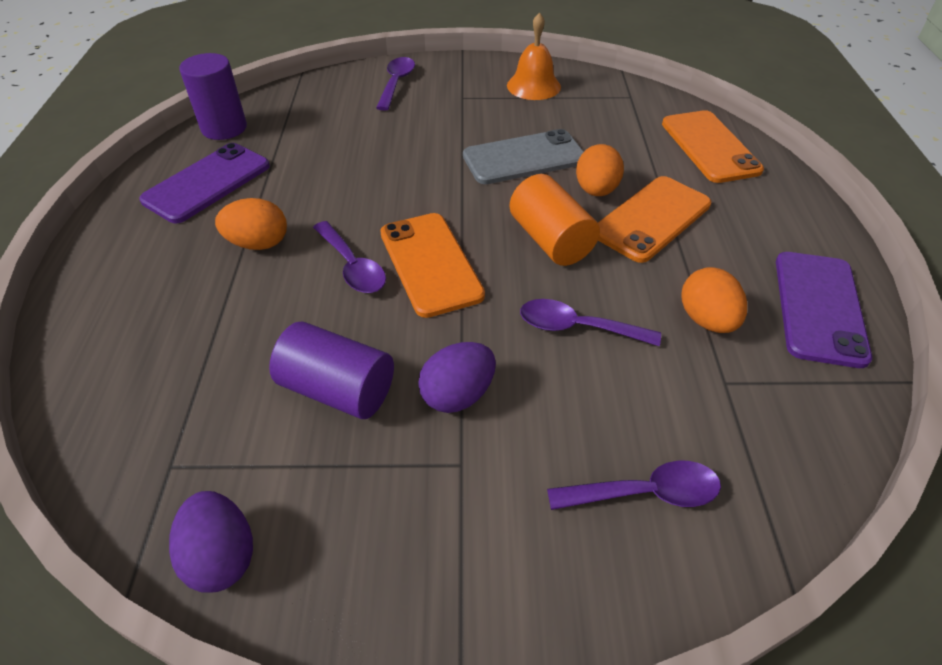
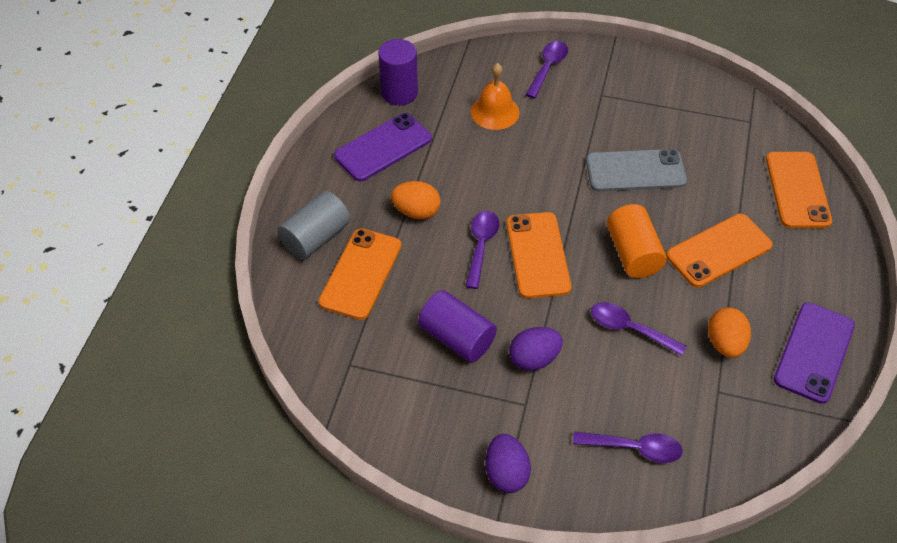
camera: 15 degrees right, 5 degrees up
(114, 299) = (316, 237): none -> grey cylinder
(183, 332) = (361, 274): none -> orange phone
(222, 556) = (377, 424): purple egg -> purple egg (506, 473)
(352, 266) = (481, 246): purple spoon -> purple spoon turned 150 degrees counterclockwise
(533, 86) = (667, 93): orange bell -> orange bell (495, 112)
(596, 190) = (684, 215): orange egg -> none

